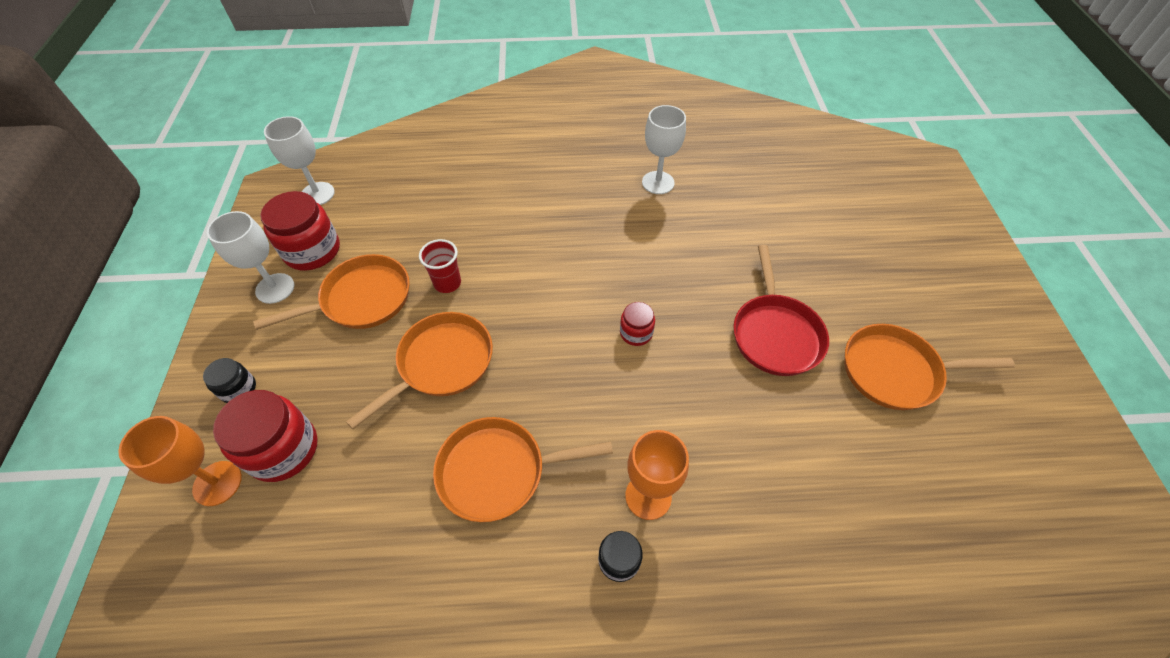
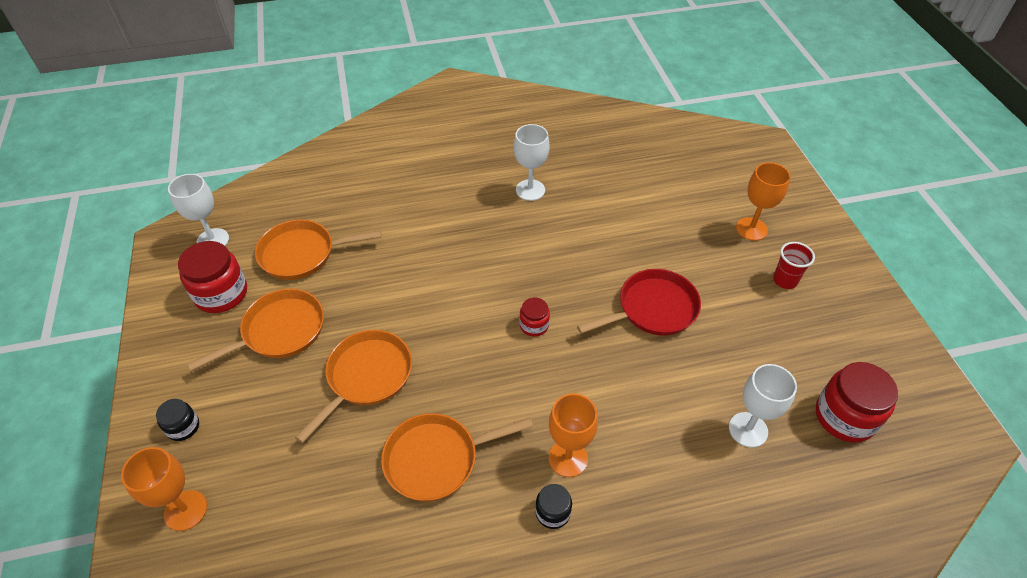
camera: 10 degrees left, 5 degrees down
(275, 288) = (194, 333): white goblet -> white goblet (748, 429)
(283, 449) = (239, 472): red jar -> red jar (844, 416)
(447, 283) = (356, 306): red cup -> red cup (785, 280)
(775, 334) = (653, 309): red pan -> red pan turned 105 degrees counterclockwise
(895, 371) = (756, 325): orange pan -> orange pan (302, 254)
(904, 257) = (751, 229): none -> orange goblet

